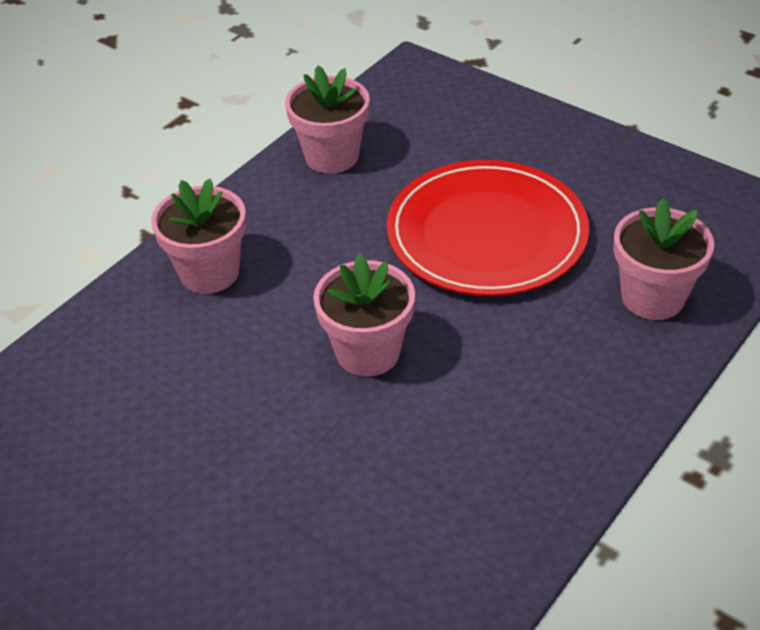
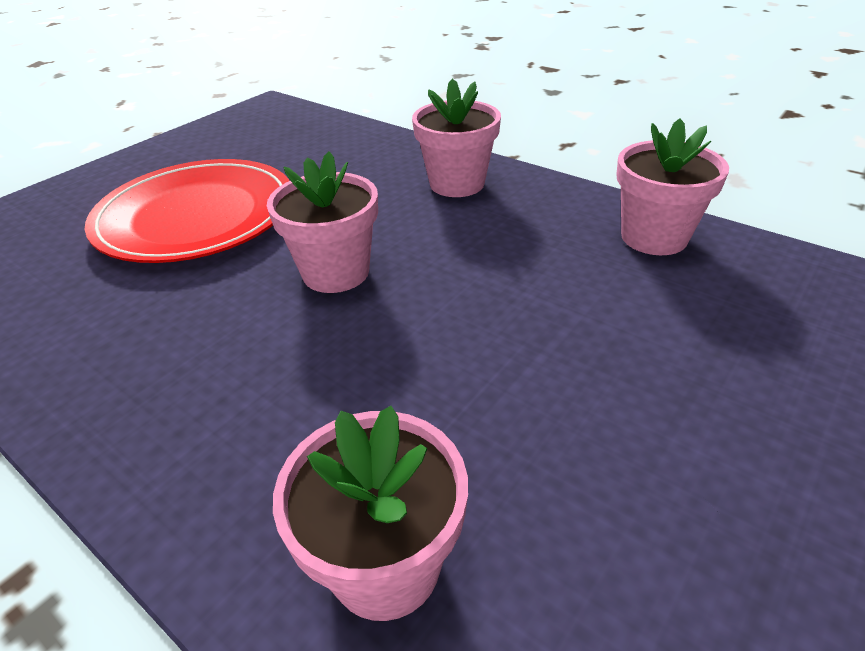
camera: 90 degrees right, 5 degrees down
(486, 234) = (530, 363): red plate -> red plate (196, 216)

